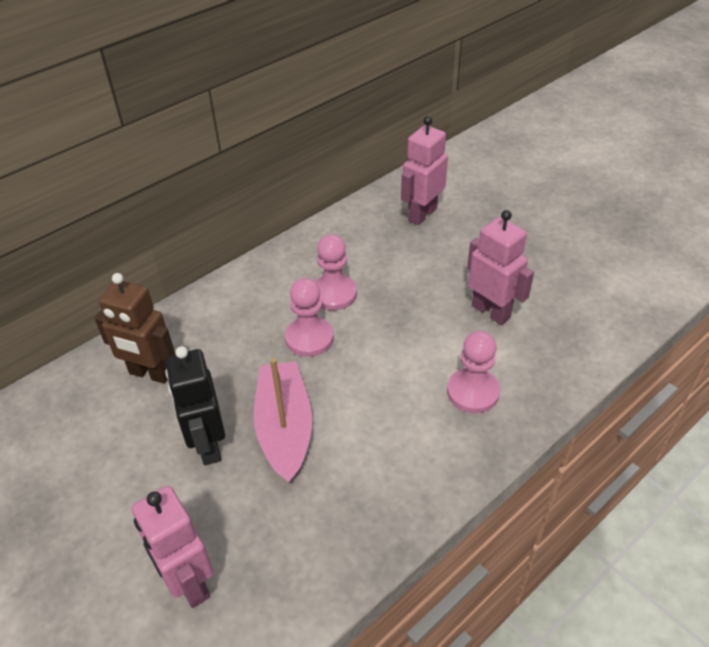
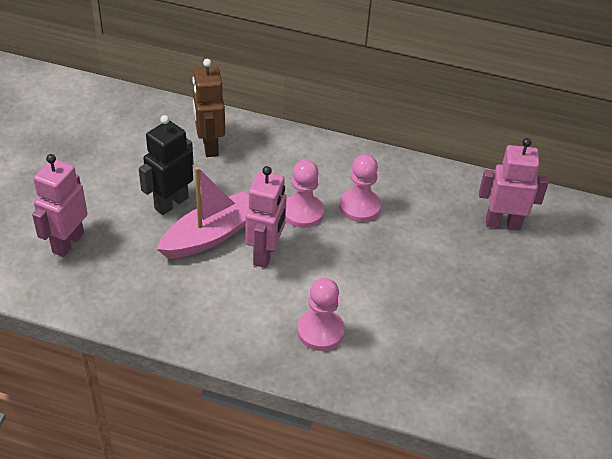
camera: 55 degrees right, 0 degrees up
(491, 311) = (420, 313): pink robot -> pink robot (265, 254)

